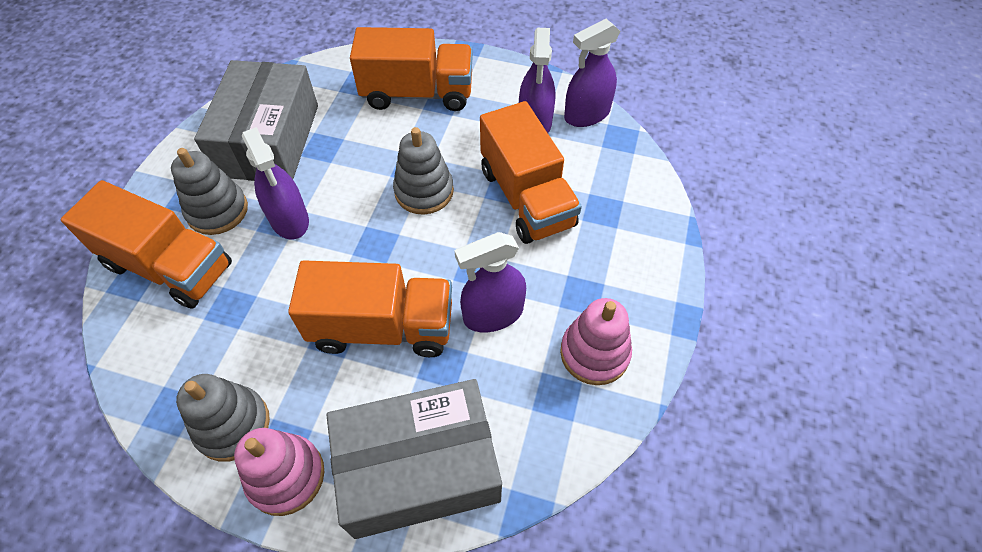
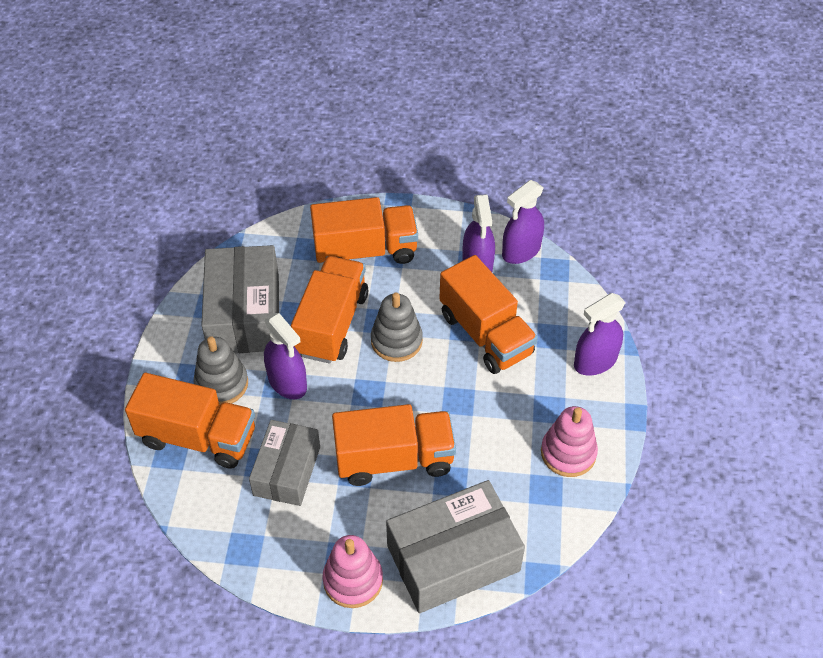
camera: 10 degrees left, 5 degrees down
(233, 425) = (298, 551): grey stacking toy -> none
(253, 321) = (286, 471): none -> grey box
(358, 163) = (332, 324): none -> orange truck
(493, 314) = (481, 435): purple spray bottle -> purple spray bottle (595, 361)

